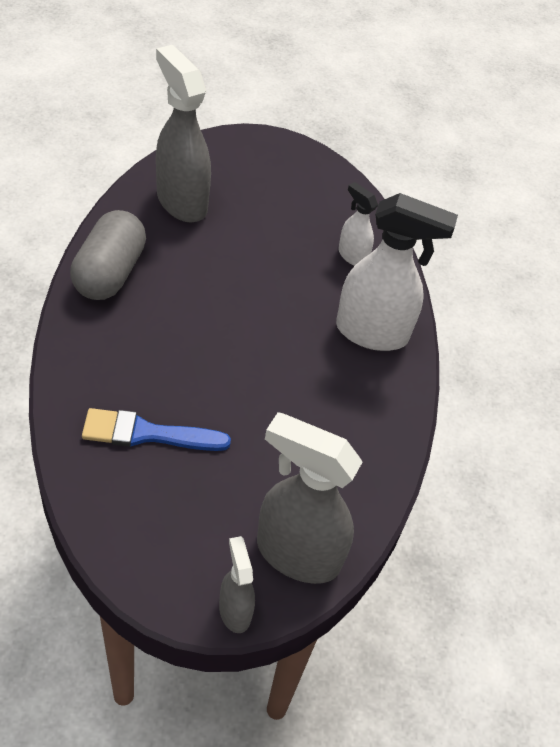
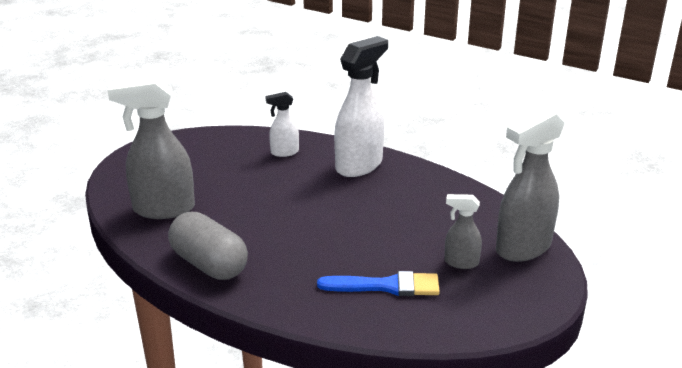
camera: 55 degrees left, 20 degrees down
(147, 433) = (386, 286): blue brush -> blue brush turned 120 degrees counterclockwise
(235, 610) = (556, 286): grey spray bottle -> grey spray bottle (460, 262)

